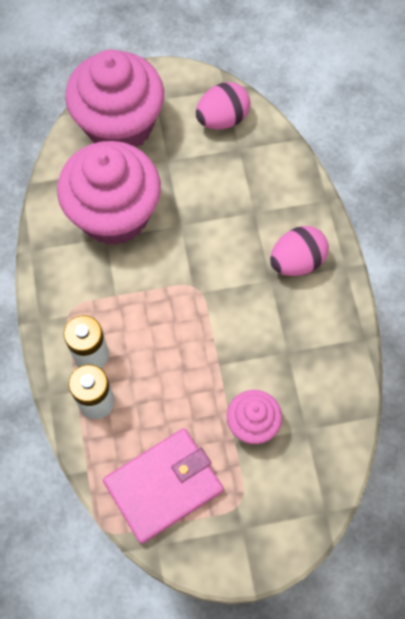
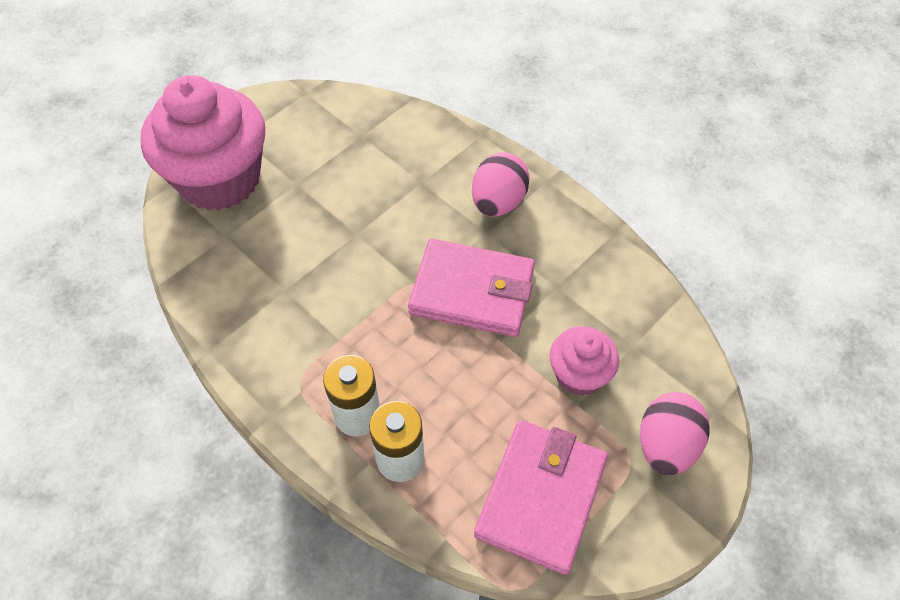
camera: 35 degrees left, 10 degrees down
(114, 214) = (277, 263): pink cupcake -> none
(222, 119) = (324, 119): pink egg -> pink egg (666, 445)
(227, 317) = (472, 291): none -> pink wallet

